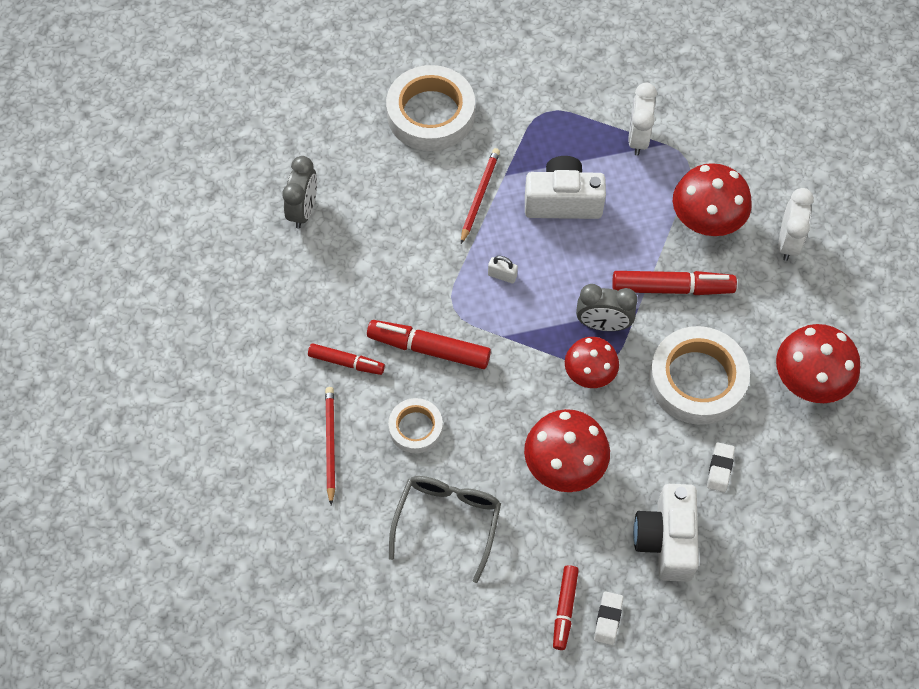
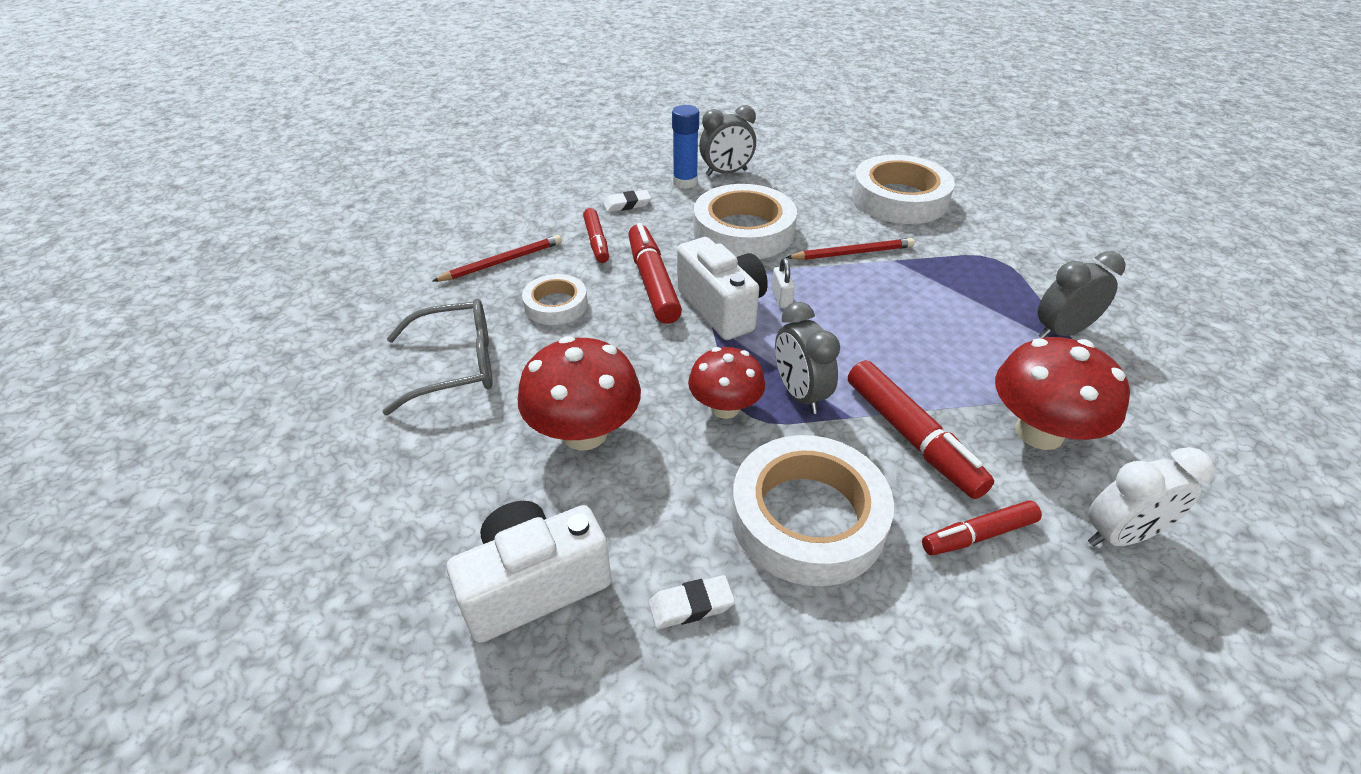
camera: 60 degrees right, 20 degrees down
(297, 250) = (685, 182): none -> blue glue stick
(402, 250) = (743, 231): none -> white tape
(563, 201) = (914, 307): white camera -> white camera (722, 308)
(564, 609) = (377, 512): red marker -> red marker (978, 535)
(608, 619) = (377, 566): white eraser -> white eraser (627, 204)
(638, 138) = (1061, 332): white clock -> grey clock
(809, 381) = (934, 669): red mushroom -> none

